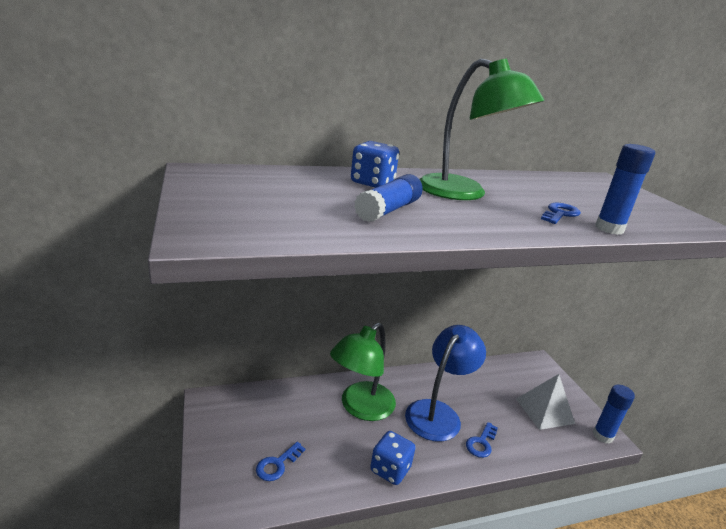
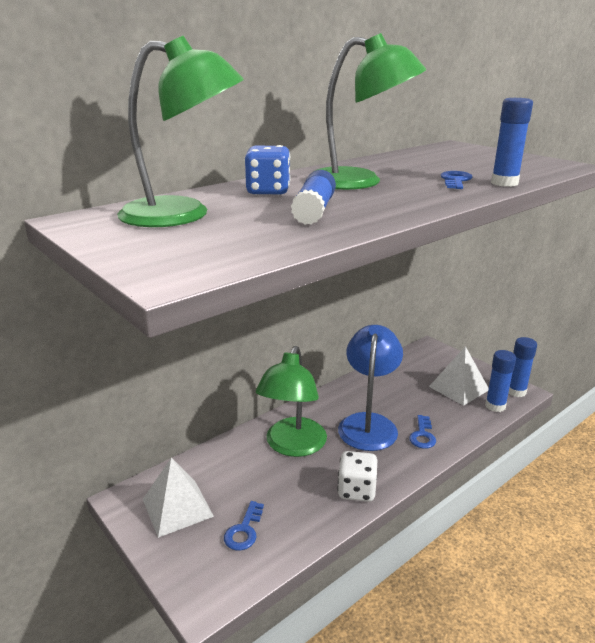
camera: 20 degrees left, 0 degrees up
(240, 423) = (177, 507): none -> white pyramid
(279, 186) = (183, 214): none -> green lamp
(390, 469) = (356, 490): blue dice -> white dice
(571, 442) = (495, 406): none -> blue glue stick

